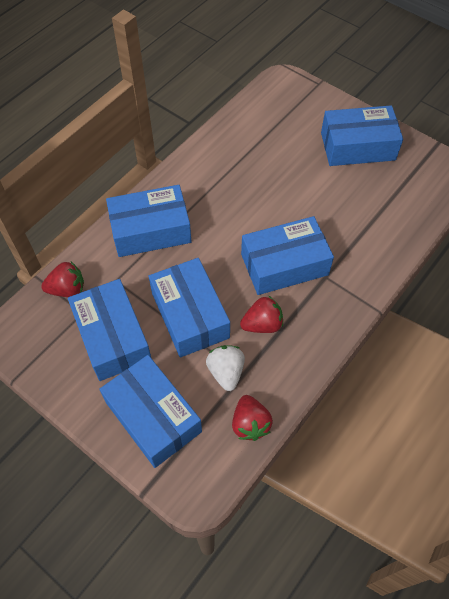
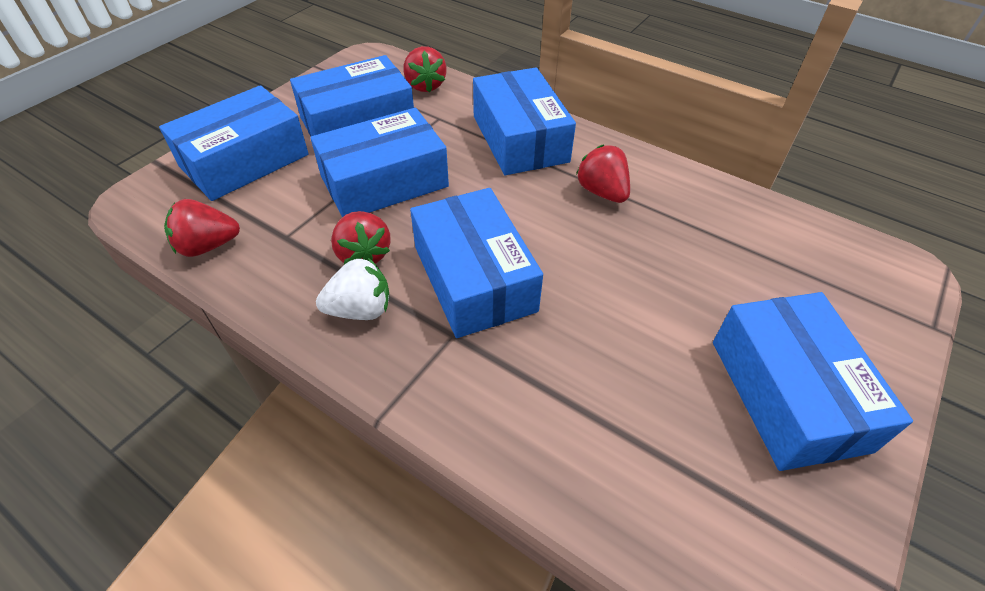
camera: 85 degrees right, 10 degrees down
(213, 192) = (602, 192): none -> red strawberry
(226, 372) = (291, 219): white strawberry -> white strawberry (360, 309)

